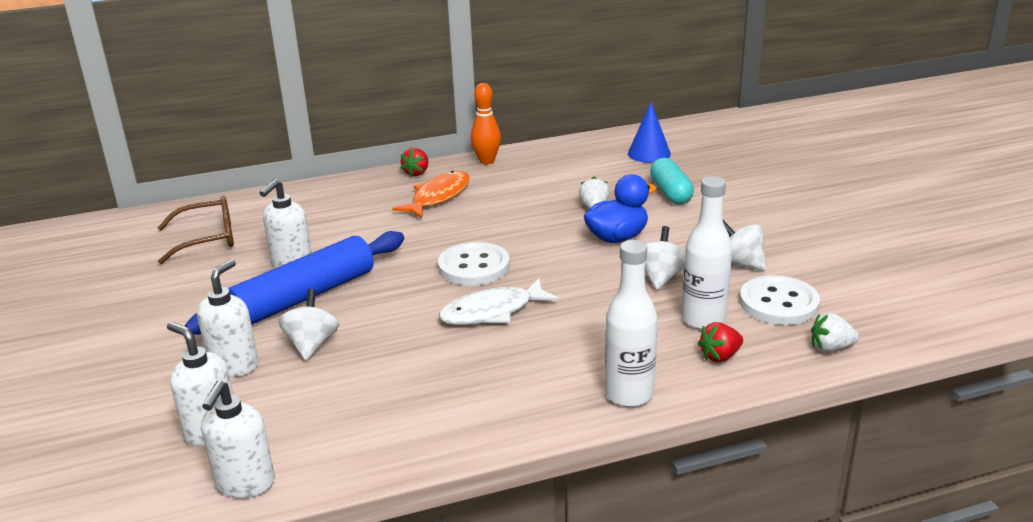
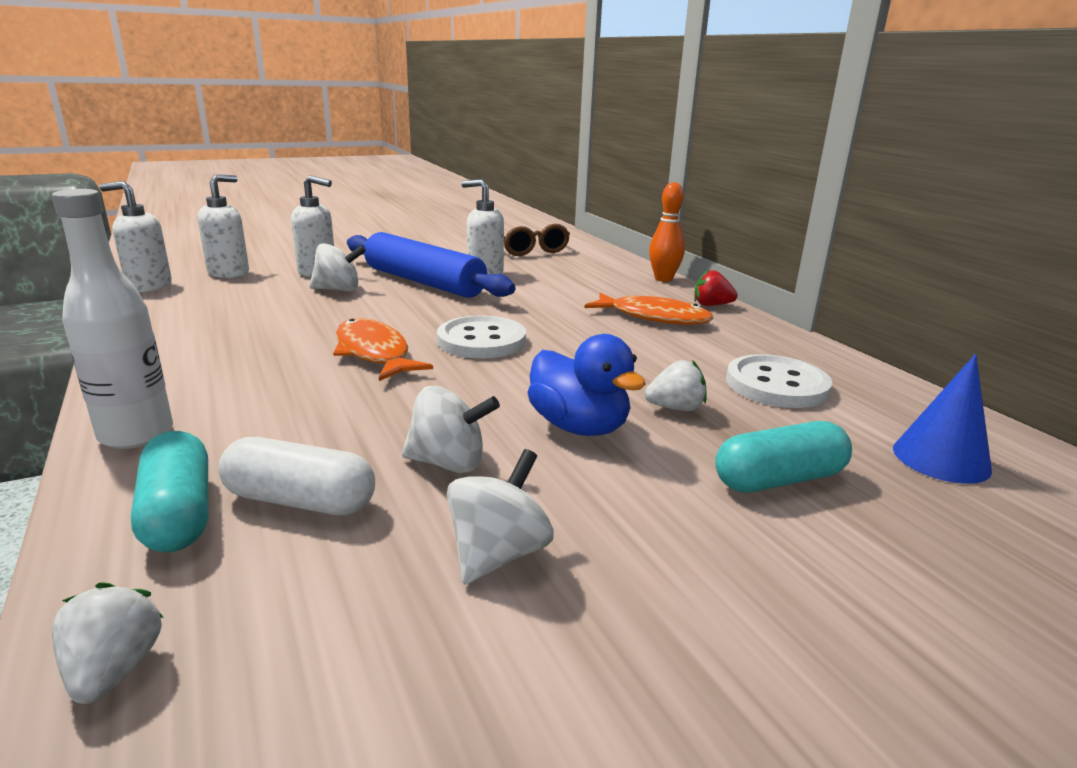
camera: 80 degrees right, 5 degrees down
(487, 161) = (778, 336): orange bowling pin -> orange bowling pin (663, 279)
(492, 312) = (374, 353): white fish -> orange fish
(703, 320) = (300, 501): white bottle -> white capsule
(720, 356) = (178, 513): red strawberry -> turquoise capsule
(778, 303) = (329, 599): white button -> white button (776, 385)

